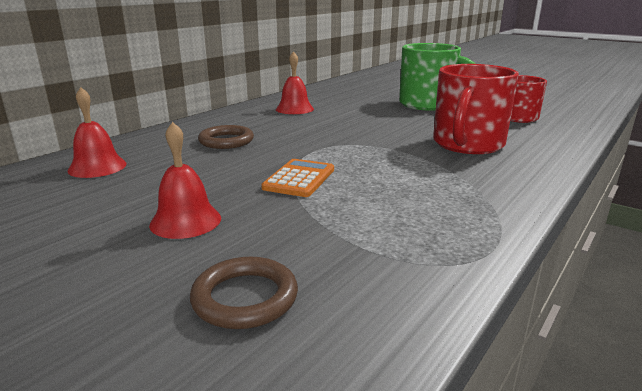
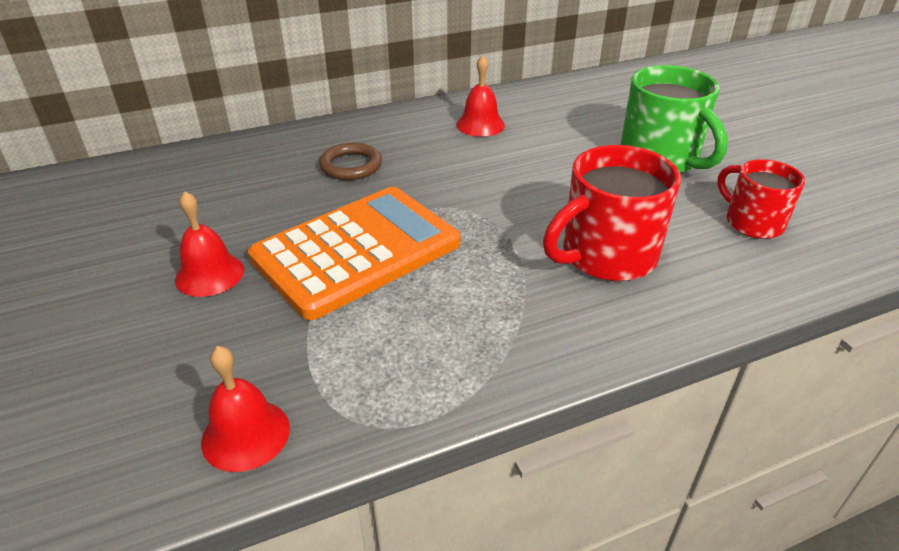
camera: 30 degrees right, 15 degrees up
(97, 167) = (209, 173): red bell -> red bell (245, 434)
(245, 298) = (168, 382): brown ring -> none
(299, 179) = (356, 251): orange calculator -> orange calculator, size x2.18

